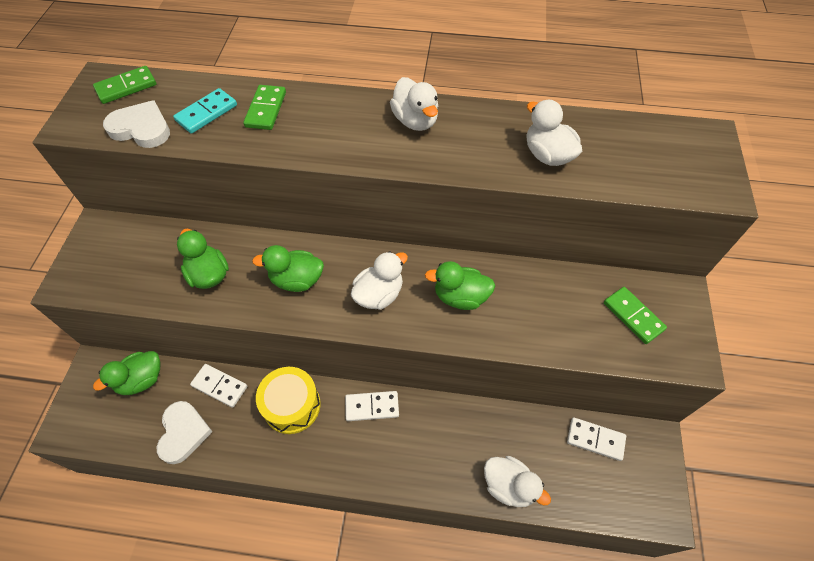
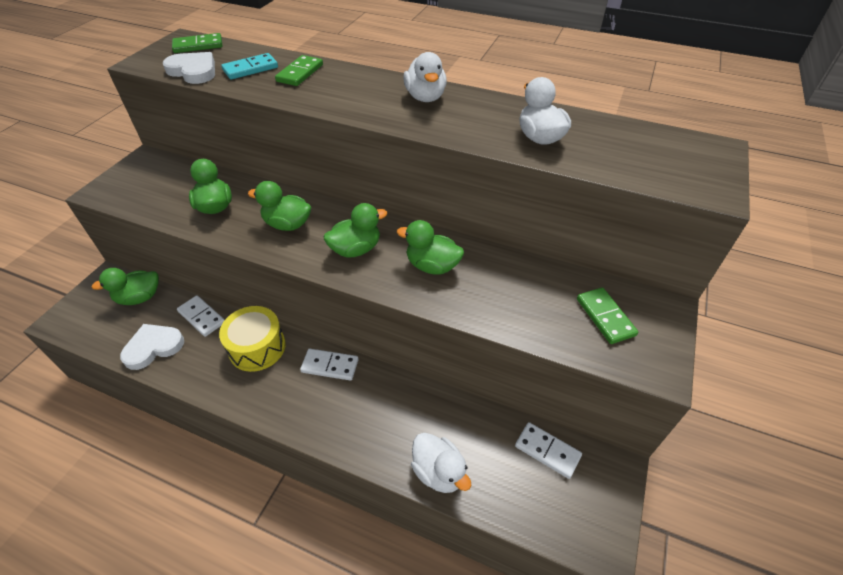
camera: 15 degrees right, 10 degrees down
(183, 433) = (153, 347): white heart -> white heart turned 135 degrees counterclockwise
(379, 294) = (356, 249): white duck -> green duck

